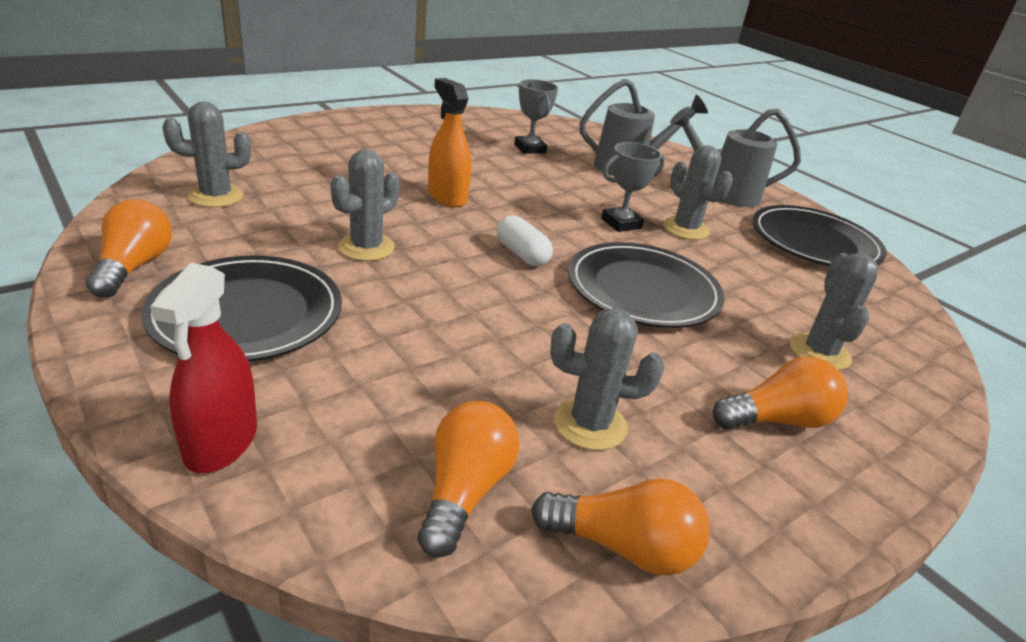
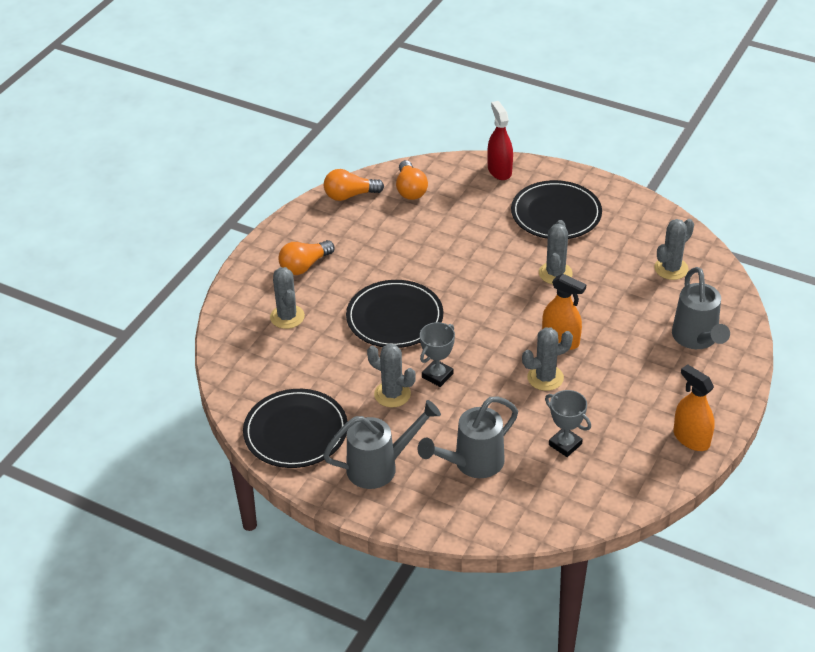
camera: 160 degrees right, 10 degrees up
(134, 267) = (630, 211): orange light bulb -> none
(303, 149) = (697, 339): none -> grey watering can
(415, 117) = (691, 438): none -> orange spray bottle
(522, 254) = (476, 311): white capsule -> none
(590, 424) = (382, 229): grey cactus -> grey cactus (545, 378)

